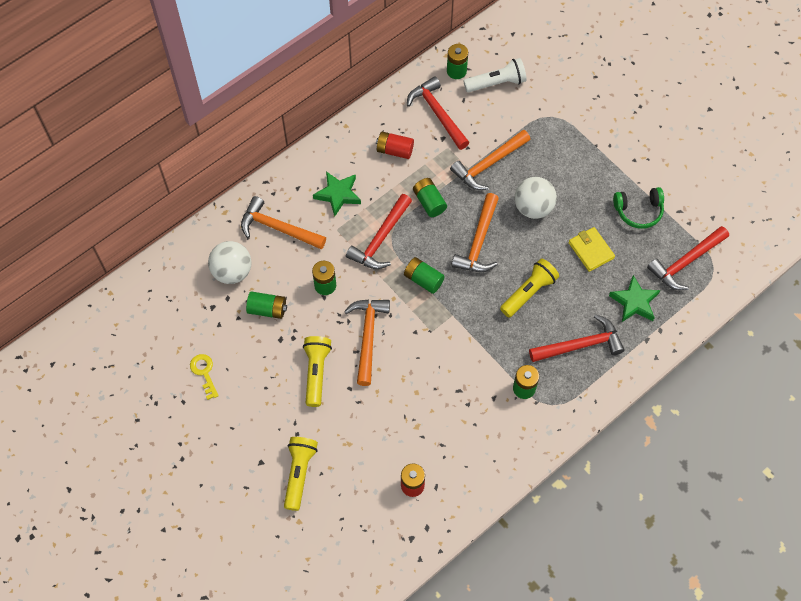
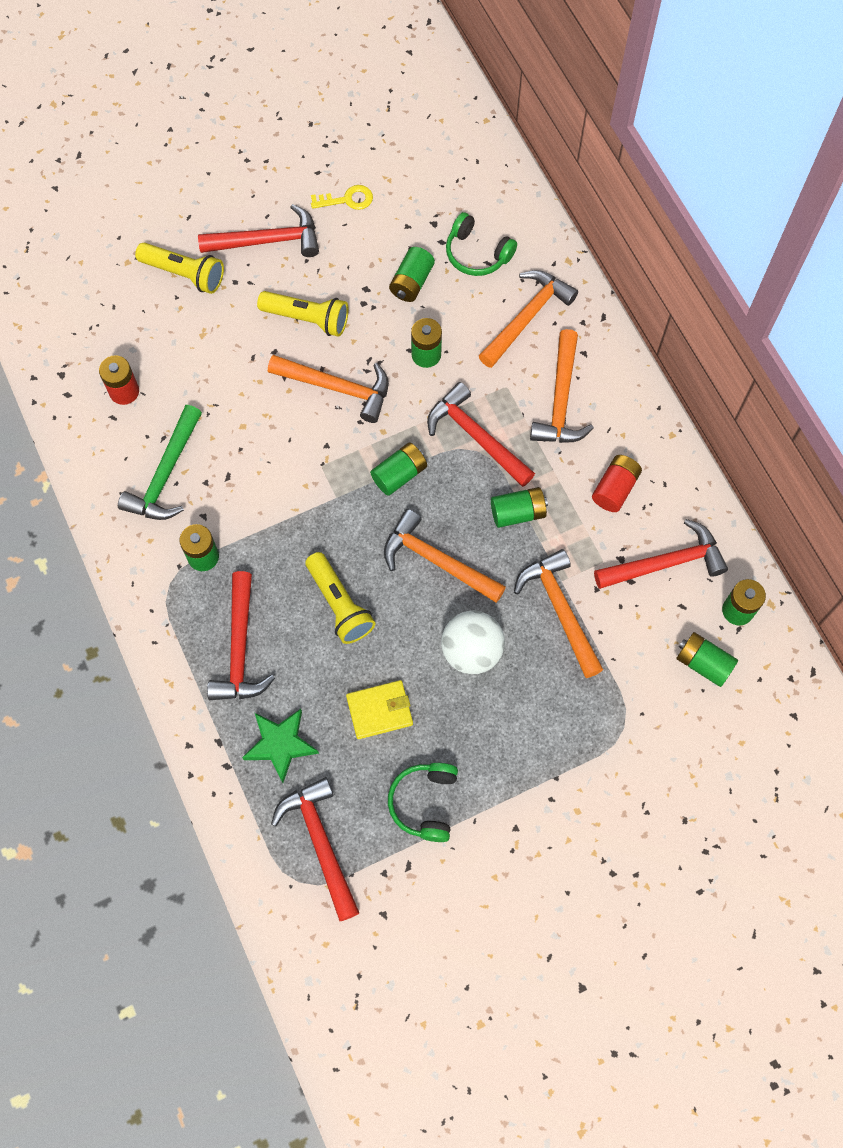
camera: 105 degrees right, 5 degrees up
(232, 272) = (477, 253): white ball -> green headphones
(255, 420) = (267, 241): none -> red hammer
(338, 194) = (560, 400): green star -> orange hammer
(470, 433) = (165, 474): none -> green hammer
(496, 83) = (703, 663): white flashlight -> green battery

